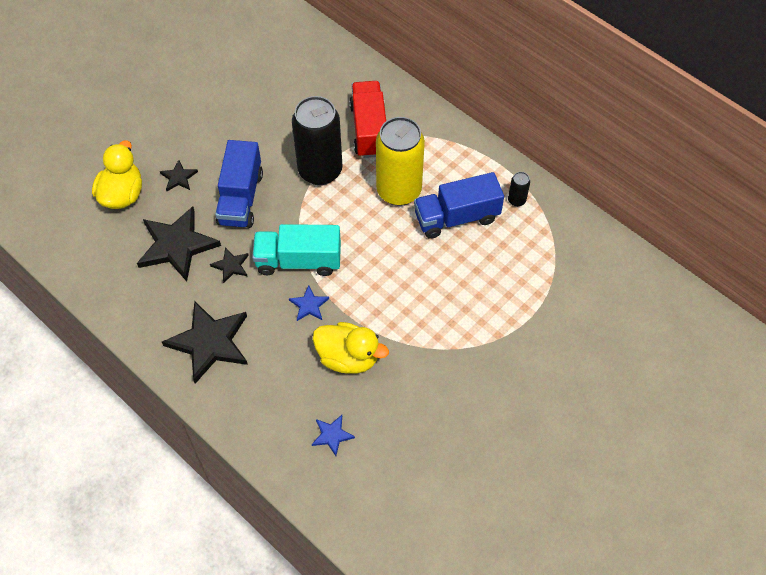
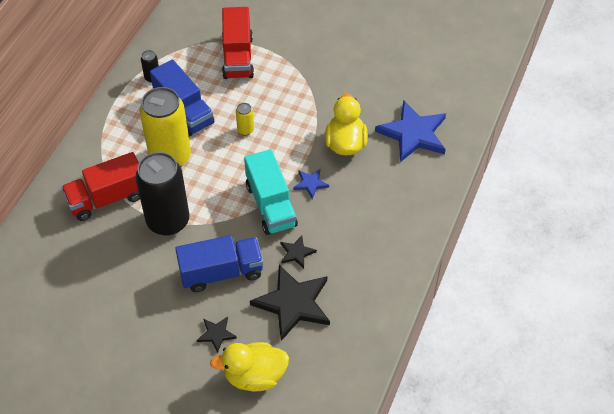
camera: 110 degrees left, 5 degrees down
(210, 342) = (376, 240): black star -> none
(332, 435) = (413, 134): blue star -> blue star, size x2.13
(407, 266) = (245, 130): none -> yellow can
(520, 289) = (238, 57): none -> red truck

